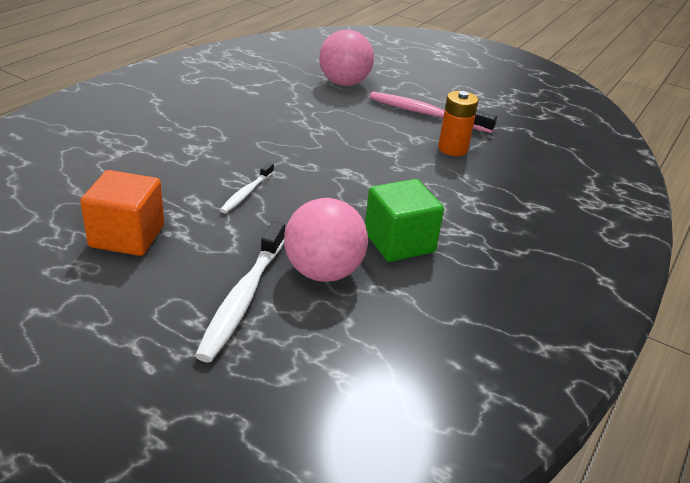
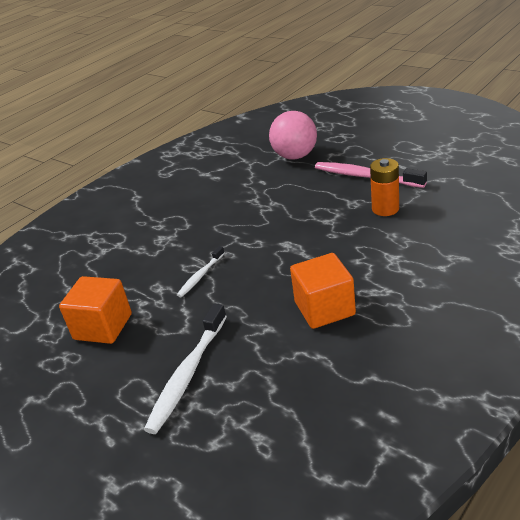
camera: 15 degrees right, 0 degrees up
(323, 272) = (256, 343): pink ball -> none
(399, 242) = (324, 308): green cube -> orange cube

